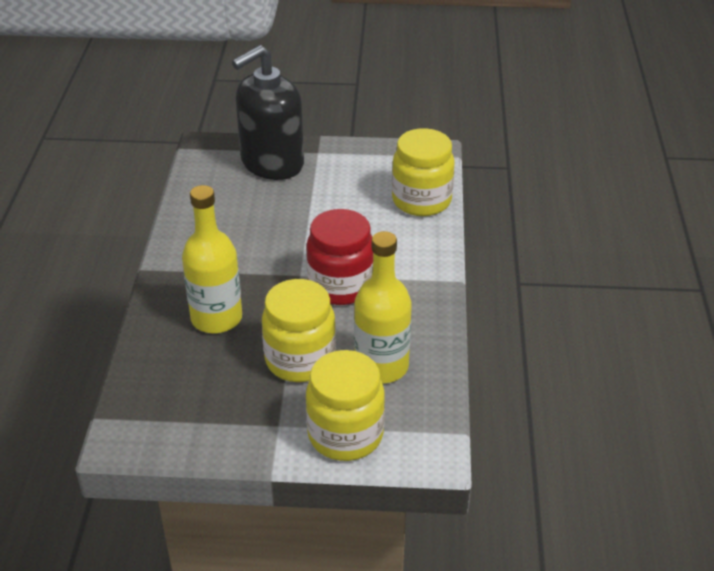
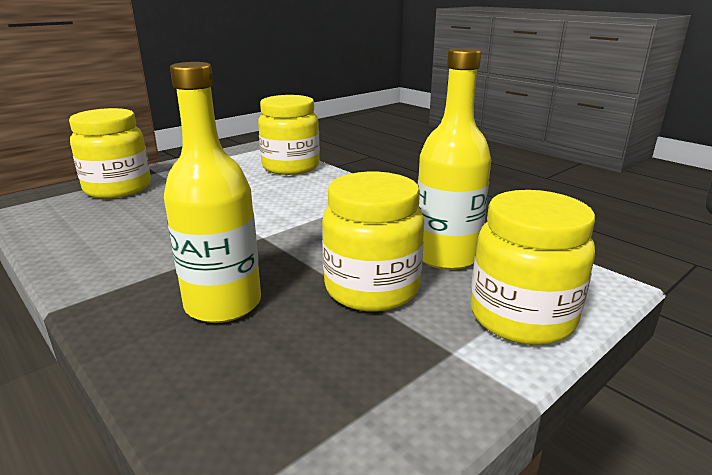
camera: 45 degrees left, 15 degrees down
(272, 163) = (118, 188): black soap dispenser -> yellow jar
(340, 286) = (314, 227): red jar -> none

